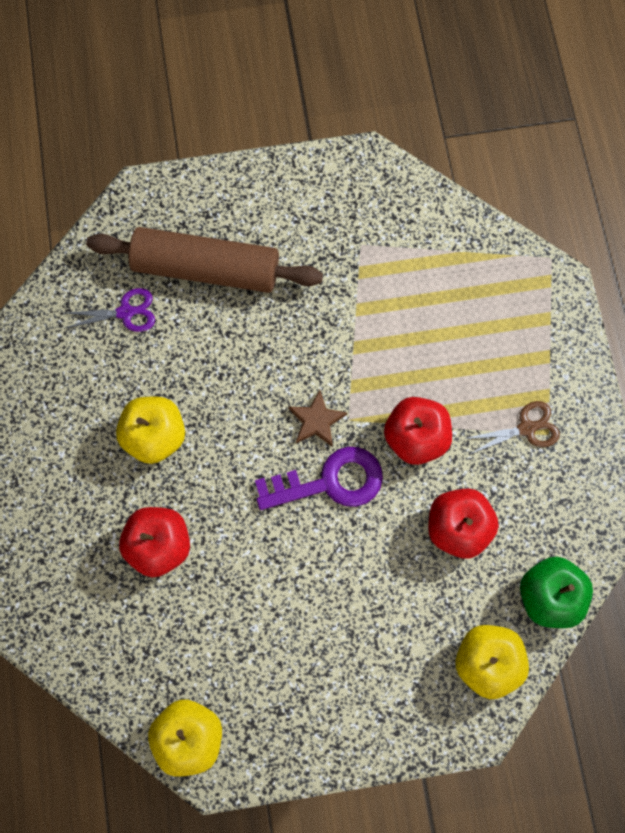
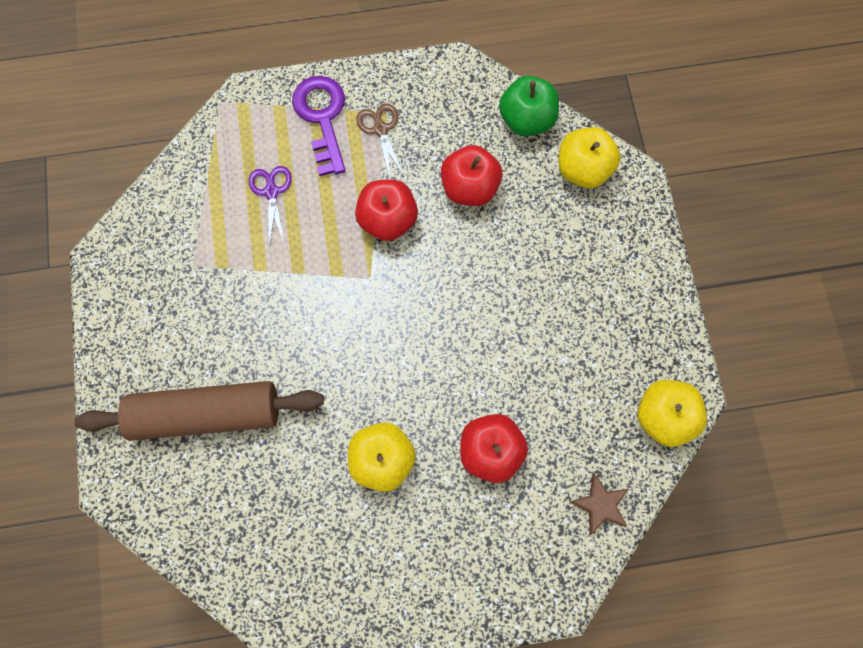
camera: 90 degrees left, 0 degrees up
(125, 312) = (249, 496): purple scissors -> purple scissors (271, 192)
(206, 268) = (206, 414): brown rolling pin -> brown rolling pin turned 75 degrees clockwise
(316, 421) = (370, 306): brown star -> brown star (600, 505)
(330, 481) = (428, 294): purple key -> purple key (322, 117)

